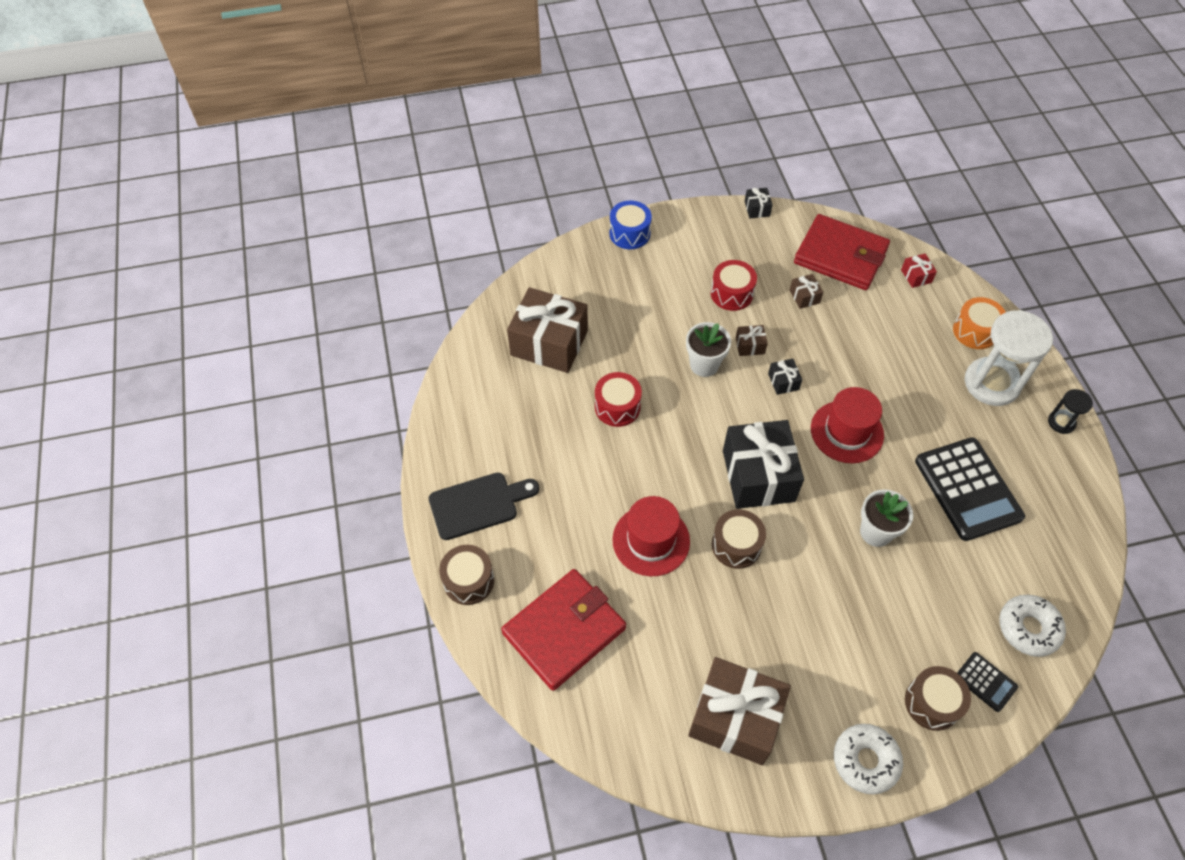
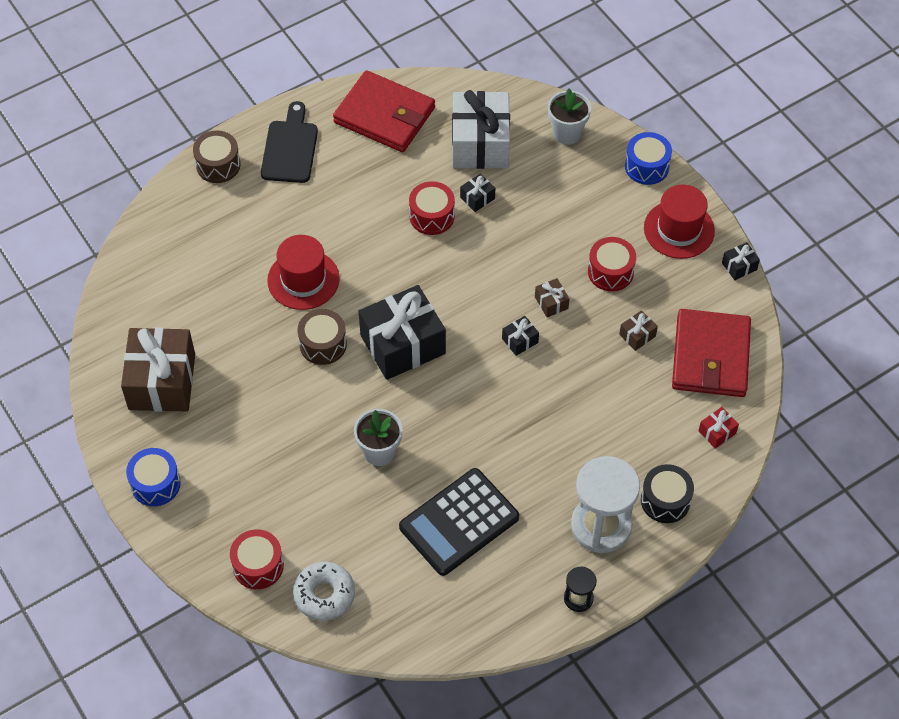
camera: 70 degrees right, 0 degrees up
(478, 504) = (290, 148): black cutting board -> black cutting board turned 135 degrees counterclockwise
(549, 343) = (480, 143): brown gift -> white gift
(564, 631) = (197, 243): red wallet -> red wallet (384, 115)
(611, 364) = (477, 198): none -> black gift
(704, 365) = (510, 271): white flower pot -> white flower pot (567, 133)
(847, 432) = (483, 406): red hat -> red hat (679, 229)
(865, 760) = (155, 484): white donut -> blue drum
(932, 703) = (224, 526): brown drum -> none
(975, 331) = (665, 500): orange drum -> black drum
(985, 682) = (258, 566): black calculator -> red drum

